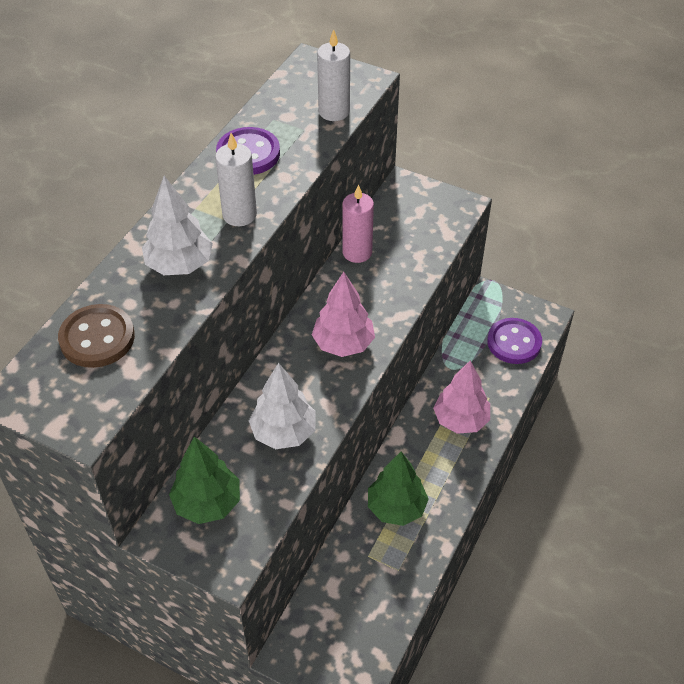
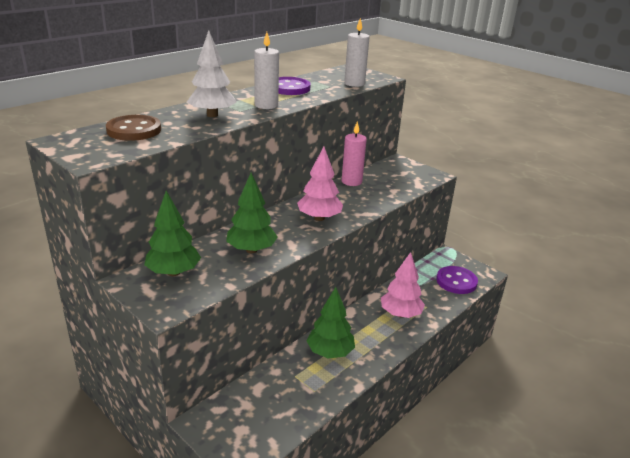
camera: 15 degrees right, 20 degrees down
(284, 432) = (251, 250): white tree -> green tree

